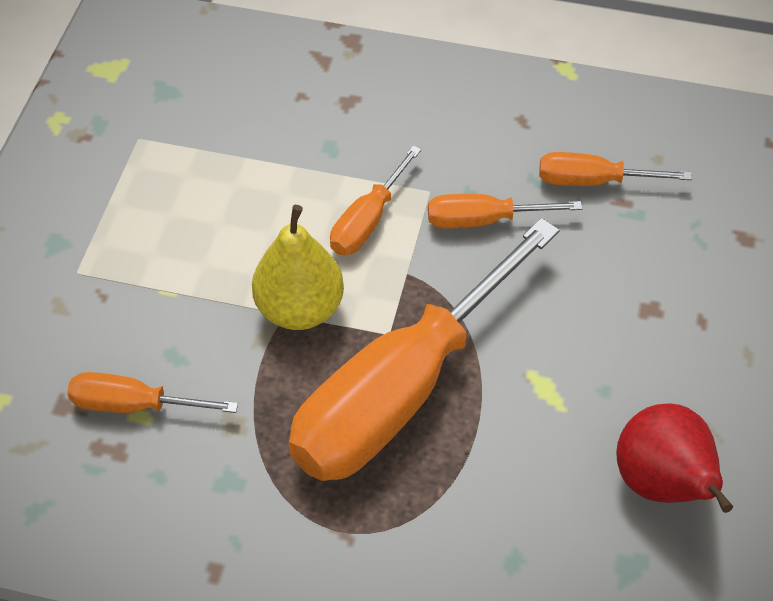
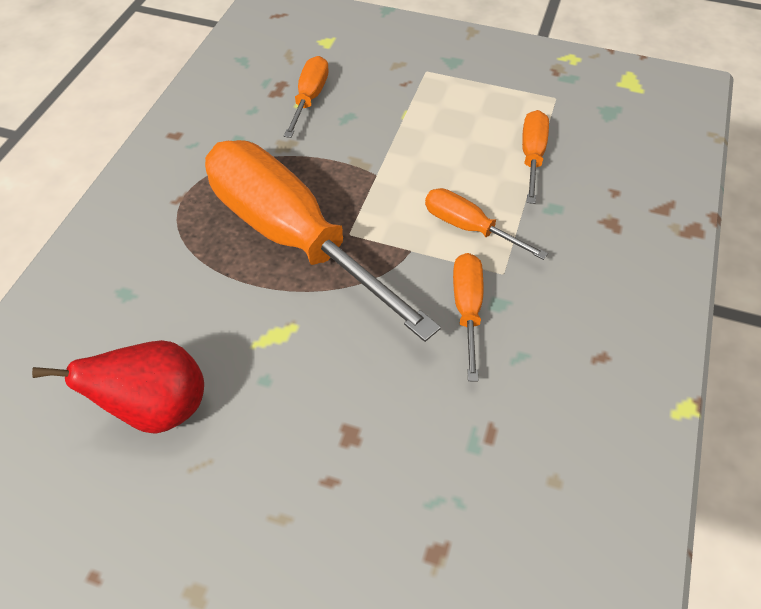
camera: 95 degrees right, 0 degrees up
(299, 309) = (380, 182): yellow pear -> none
(593, 181) = (518, 409): orange screwdriver -> orange screwdriver (532, 156)

